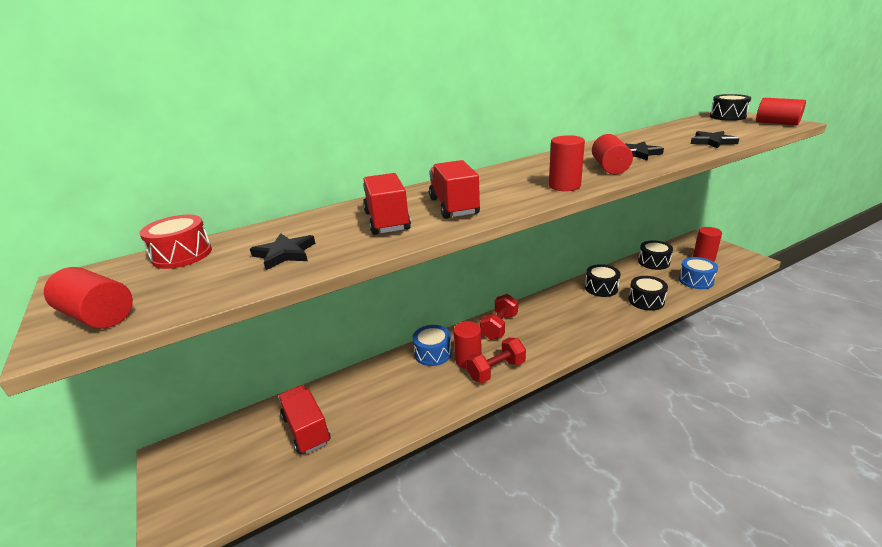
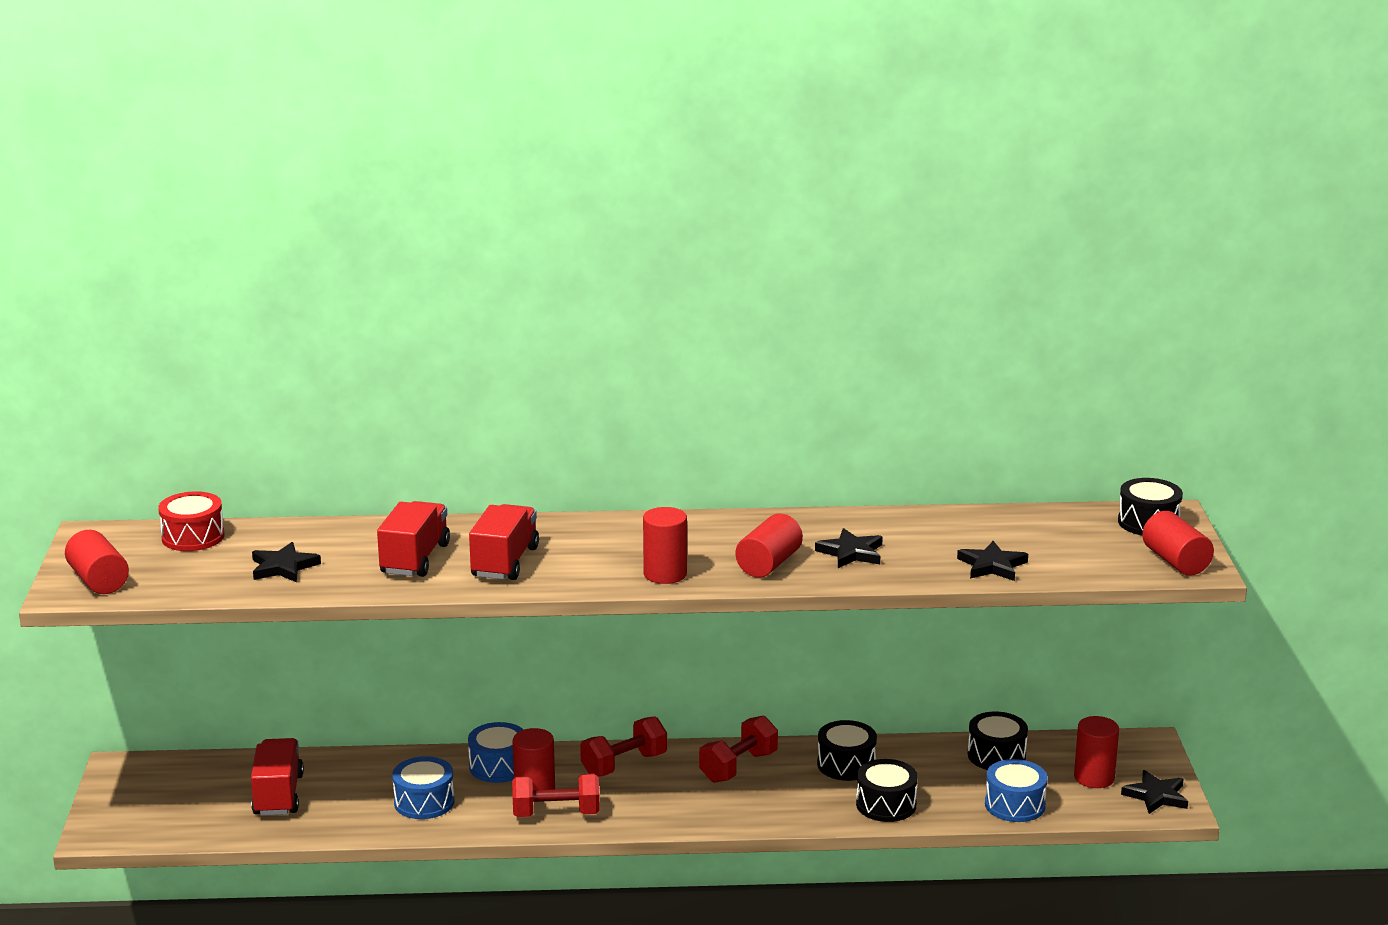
camera: 25 degrees right, 5 degrees down
(410, 395) = (424, 802): none -> blue drum
(556, 307) = (738, 767): none -> red dumbbell
(738, 257) = (1156, 796): none -> black star

